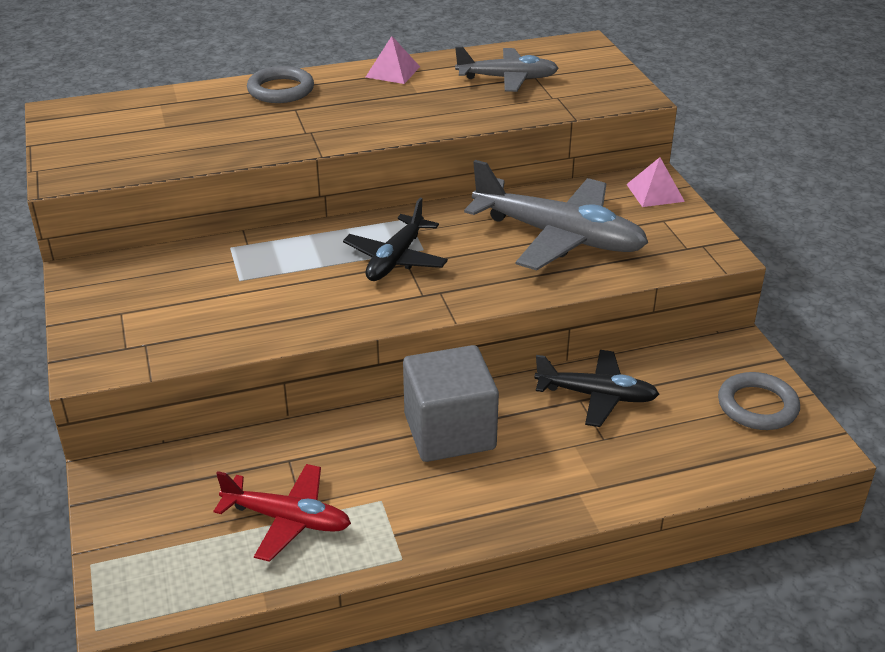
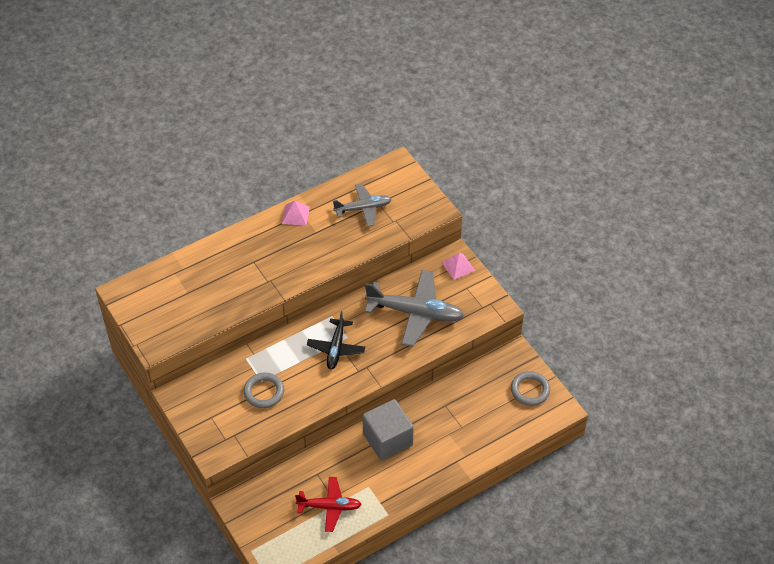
camera: 15 degrees left, 15 degrees up
(281, 90) = (238, 246): grey ring -> grey ring (264, 392)
(596, 396) = (452, 401): black plane -> none

